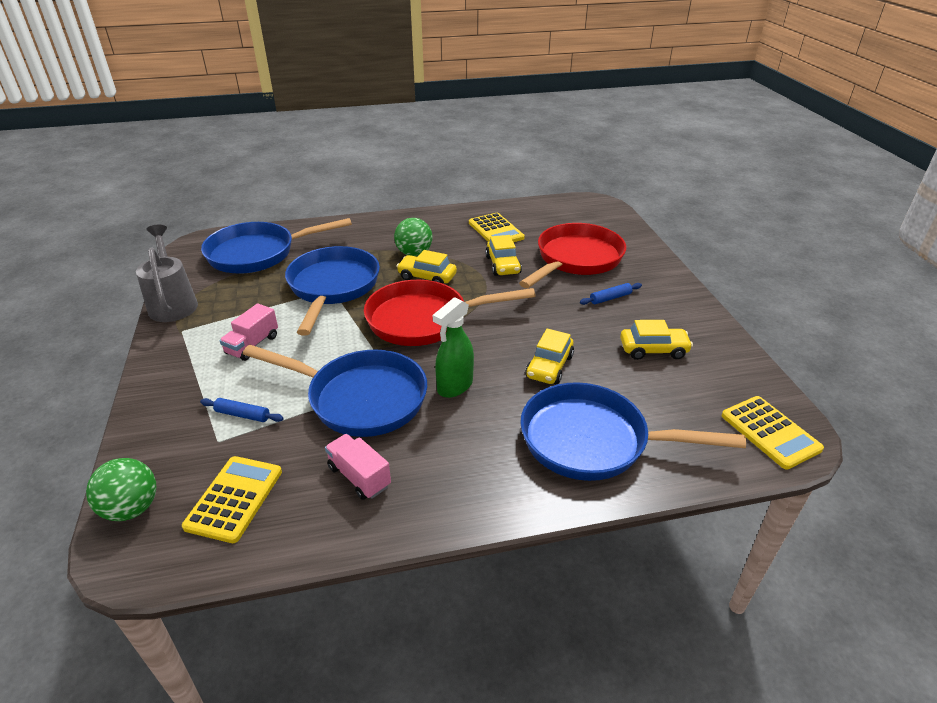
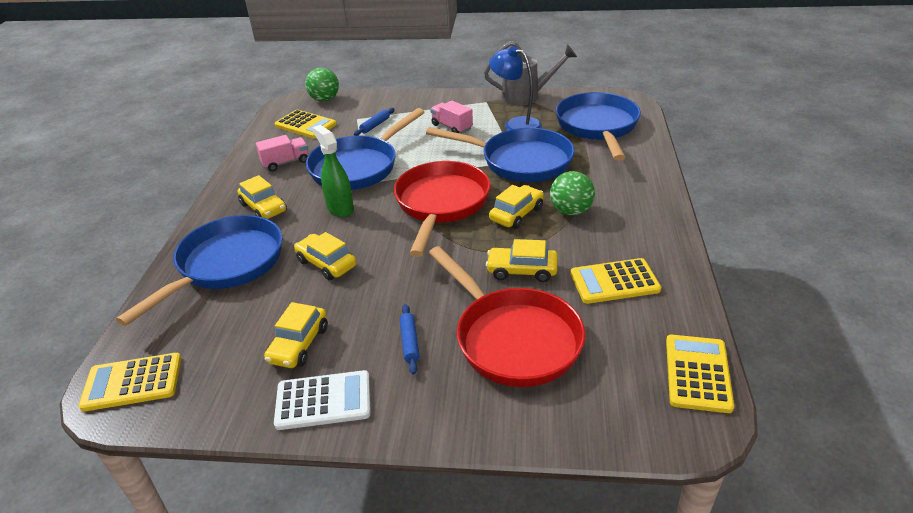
camera: 110 degrees right, 0 degrees up
(249, 301) = (516, 124): none -> blue lamp
(476, 454) = (263, 208): none -> yellow car
(561, 204) = (697, 373): none -> yellow calculator
(690, 321) = (323, 401): none -> white calculator

